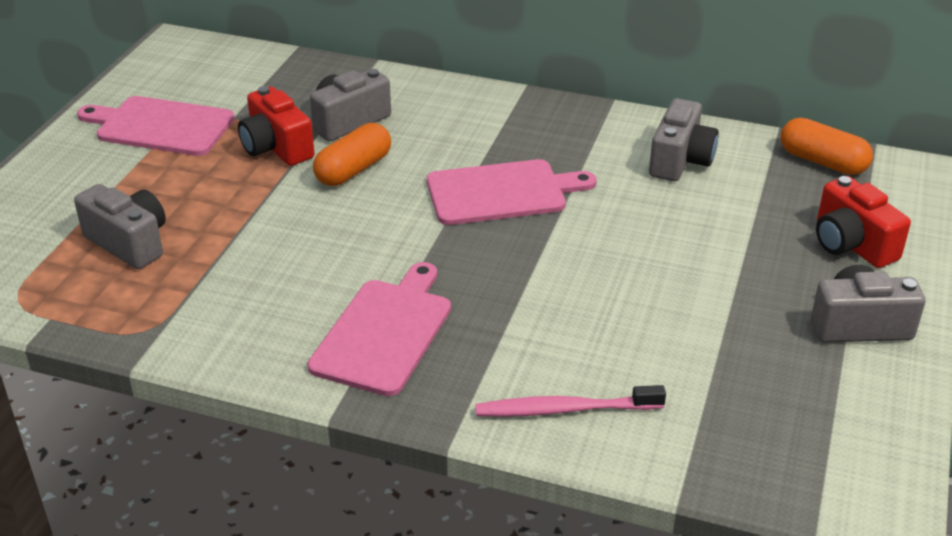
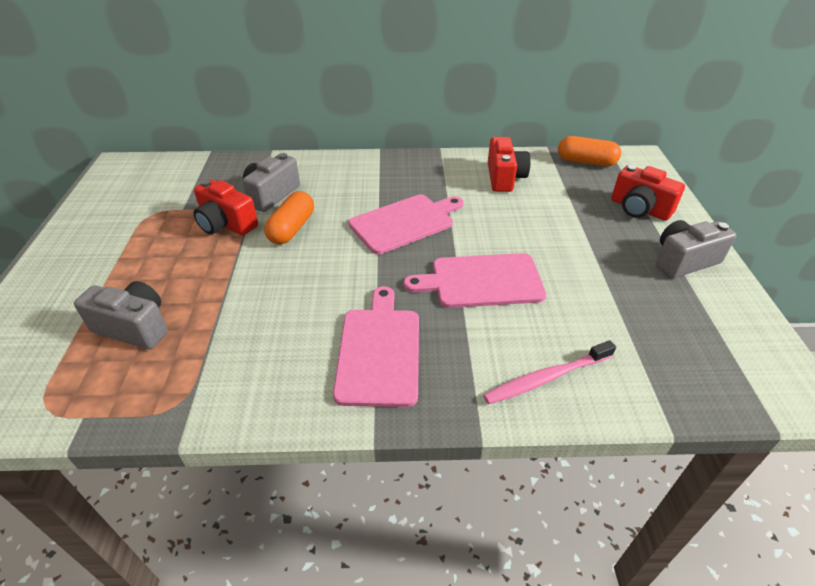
camera: 20 degrees left, 5 degrees up
(161, 126) = (127, 226): pink cutting board -> pink cutting board (482, 281)
(680, 160) = (504, 178): grey camera -> red camera

